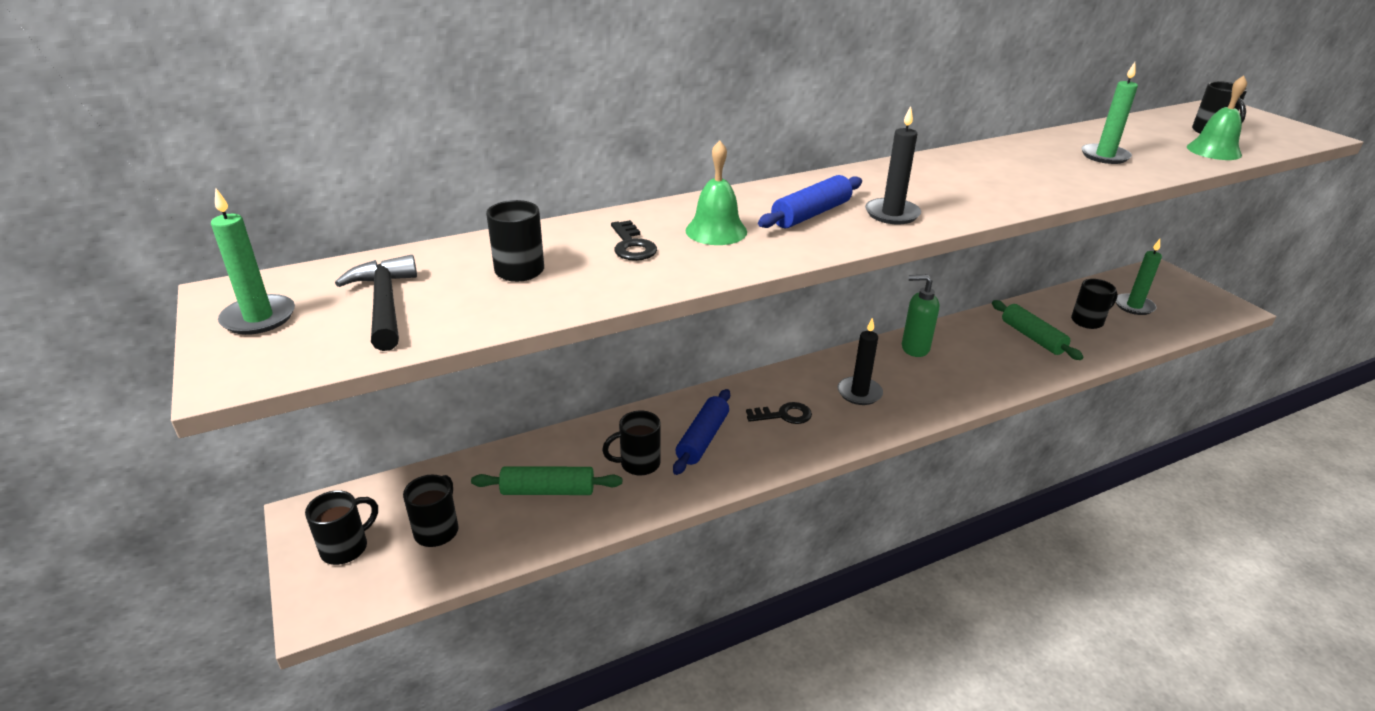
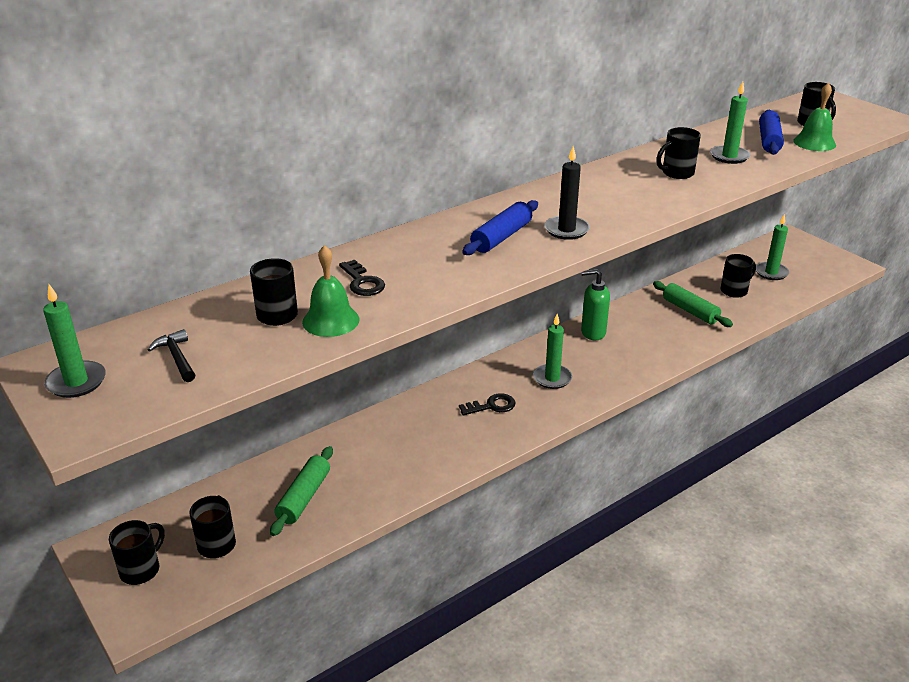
camera: 10 degrees left, 0 degrees up
(384, 304) = (177, 358): black hammer -> black hammer, size x0.64
(548, 491) = (304, 497): green rolling pin -> green rolling pin turned 60 degrees counterclockwise
(638, 464) = (376, 464): black mug -> black mug (676, 173)
(703, 439) = (426, 435): blue rolling pin -> blue rolling pin (769, 140)
(716, 231) = (428, 261): green bell -> green bell (330, 320)
(859, 393) = (552, 378): black candle -> green candle

